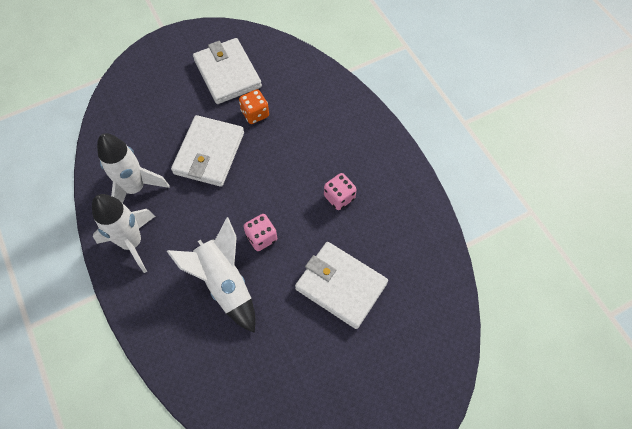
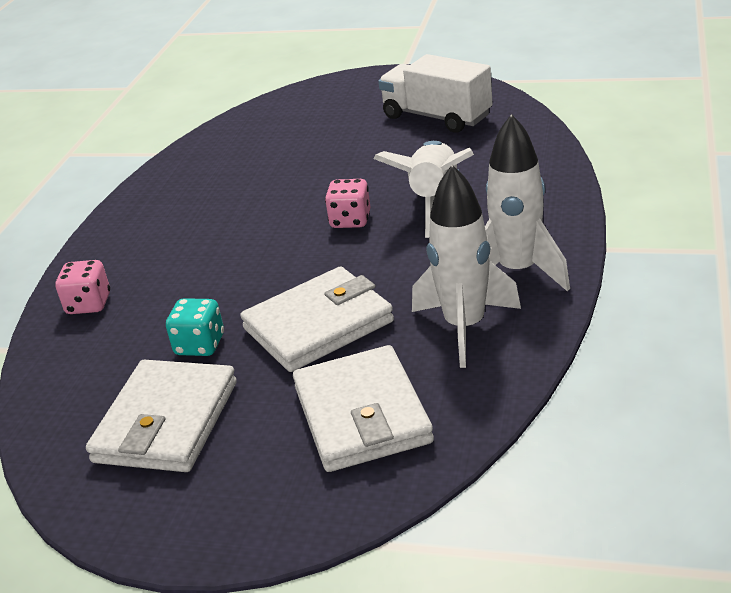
camera: 135 degrees left, 30 degrees down
(255, 114) = (200, 345): orange dice -> turquoise dice
(301, 392) = (437, 117): none -> white truck
(339, 197) = (221, 221): pink dice -> pink dice (89, 304)
(341, 286) = (315, 161): white wallet -> white wallet (362, 414)

